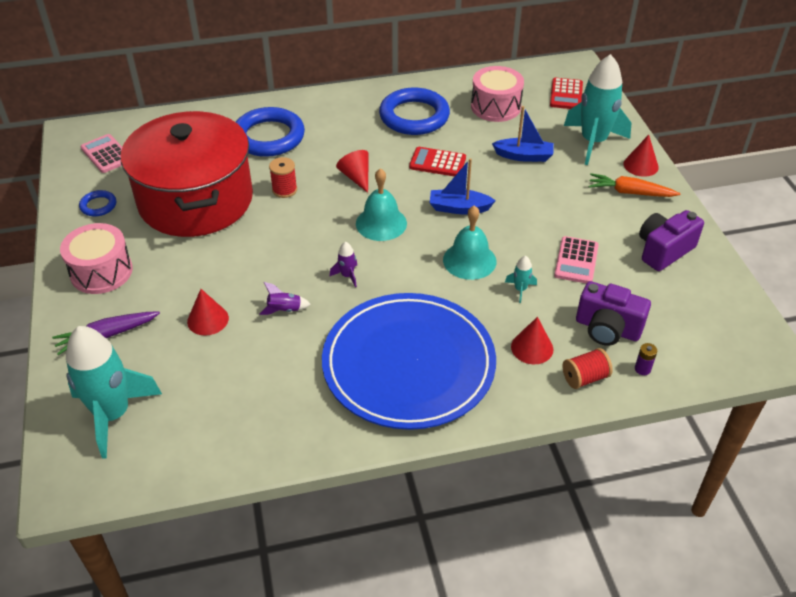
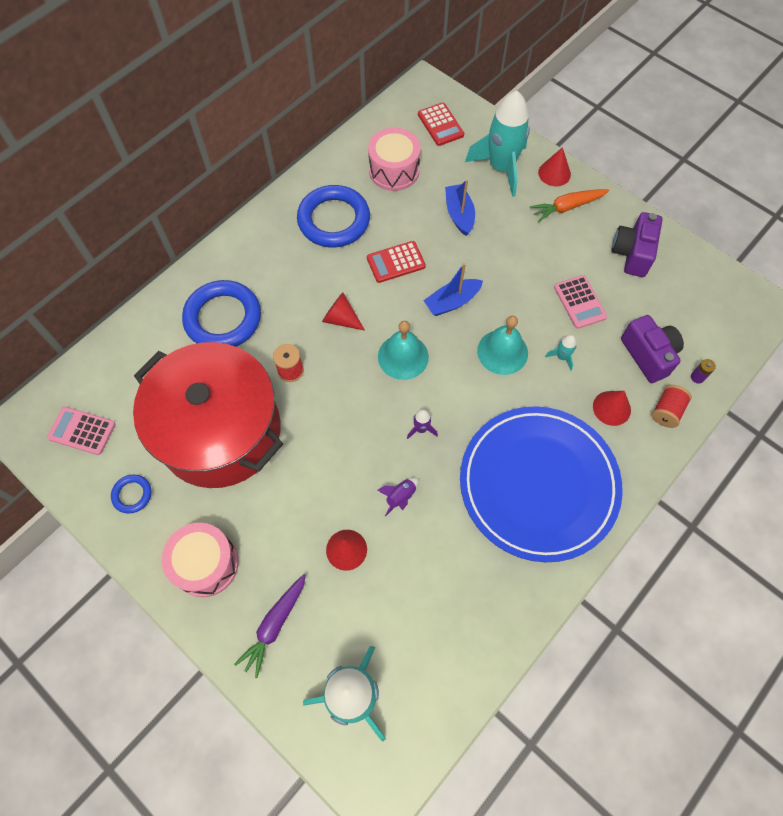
camera: 35 degrees left, 20 degrees up
(524, 156) = (459, 214): blue boat -> blue boat turned 75 degrees counterclockwise
(607, 329) = (648, 355): purple camera -> purple camera turned 105 degrees counterclockwise

